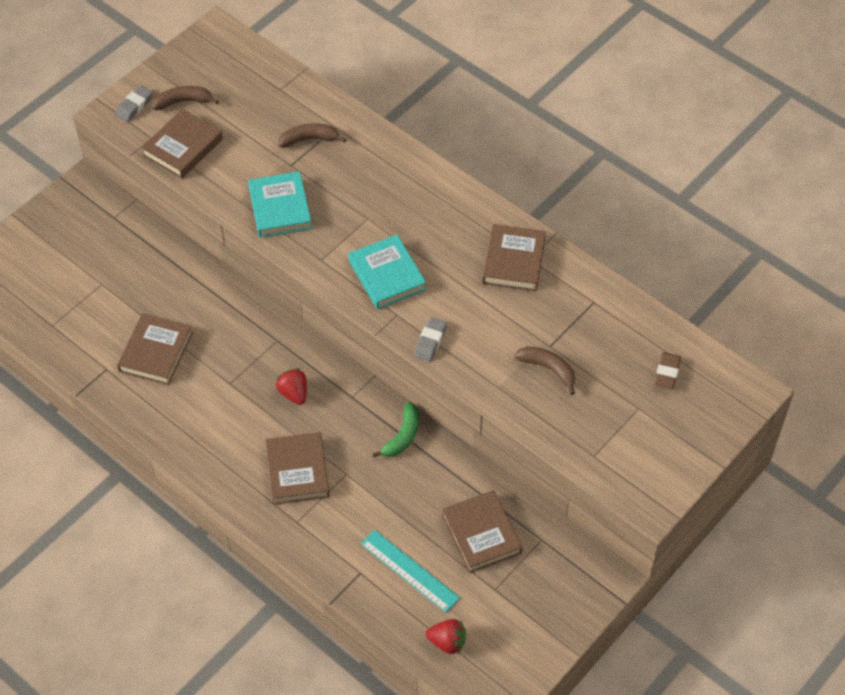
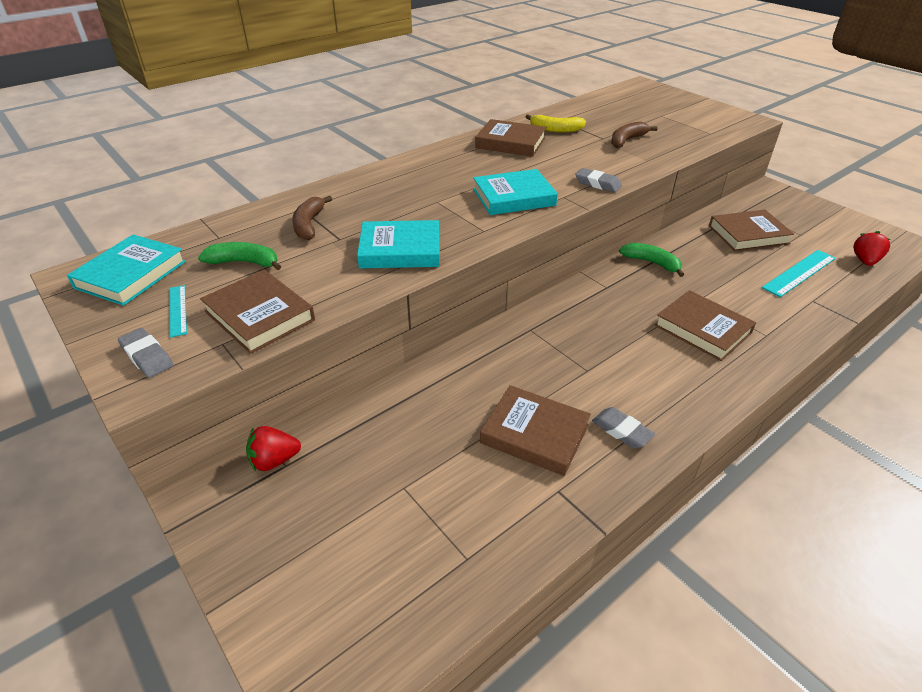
camera: 80 degrees left, 15 degrees down
(164, 406) = (621, 431): none -> grey eraser
(183, 102) = (178, 310): brown banana -> turquoise ruler
(221, 59) = (131, 274): none -> turquoise book
(246, 117) = (244, 262): none -> green banana
(294, 393) = (602, 323): red strawberry -> red strawberry (274, 460)
(297, 471) = (702, 329): brown book -> brown book turned 45 degrees clockwise
(562, 300) = (555, 130): none -> yellow banana
(667, 373) = (628, 104): brown eraser -> none

